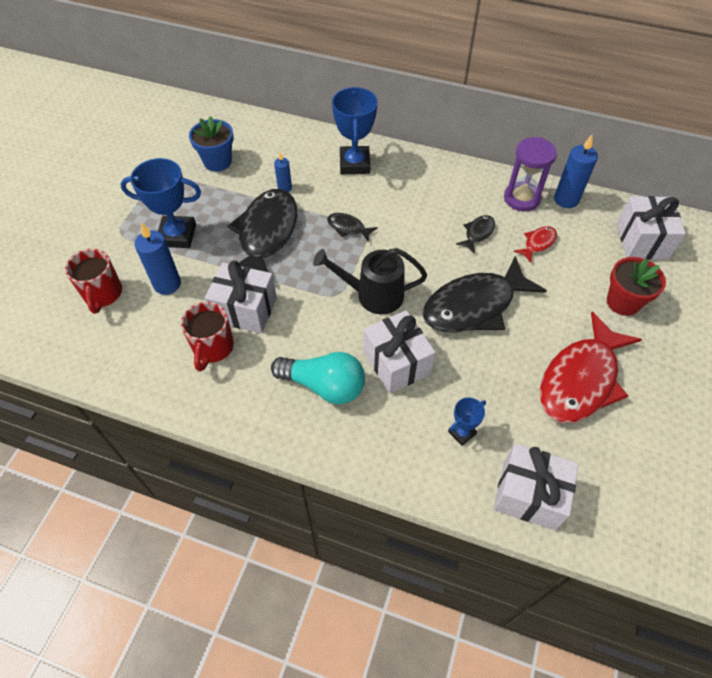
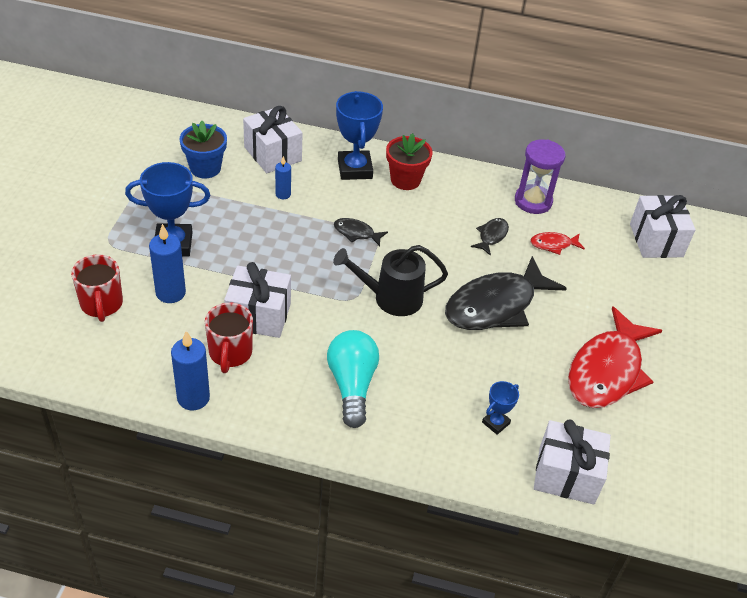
camera: 10 degrees left, 10 degrees down
(266, 234) = (270, 241): black fish -> none
(324, 385) = (352, 385): turquoise light bulb -> turquoise light bulb turned 105 degrees counterclockwise
(396, 363) = (423, 361): white gift -> white gift (272, 154)
(538, 243) = (553, 245): red fish -> red fish turned 135 degrees counterclockwise
(566, 199) = (578, 202): blue candle -> blue candle (193, 398)
(623, 302) = (642, 298): red flower pot -> red flower pot (405, 180)

